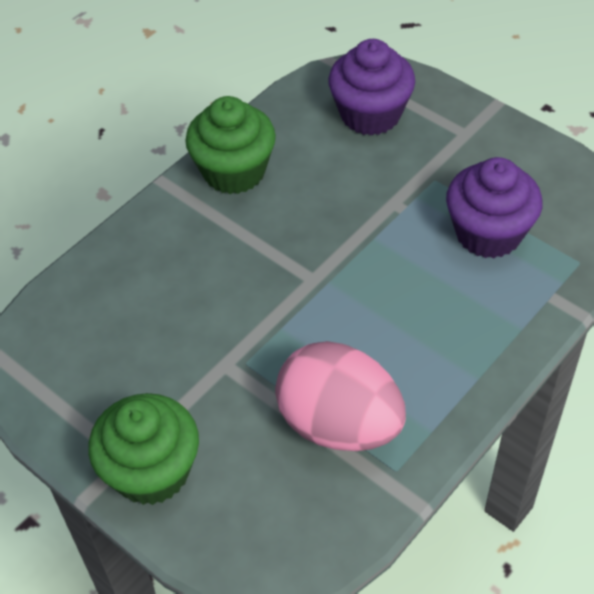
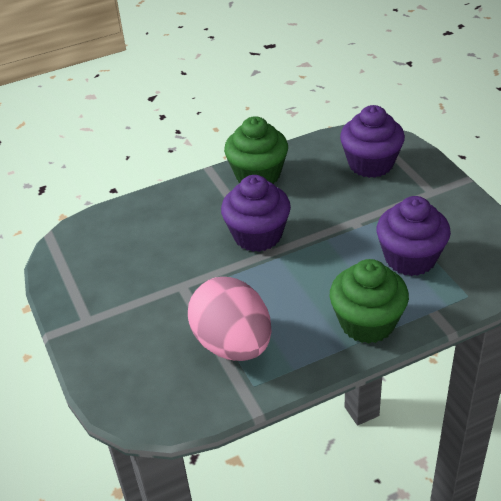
camera: 25 degrees right, 10 degrees down
(151, 471) = (98, 332): green cupcake -> green cupcake (367, 323)
(283, 260) = (257, 235): none -> purple cupcake

